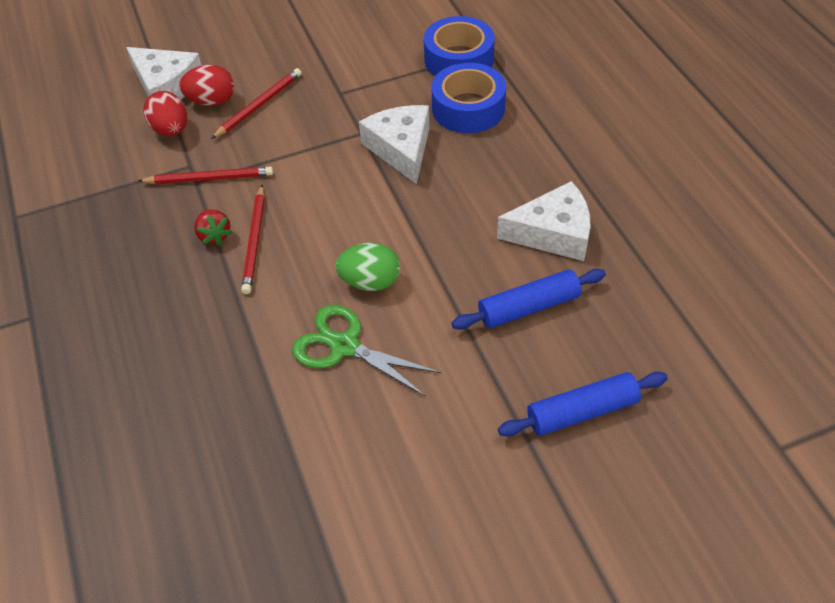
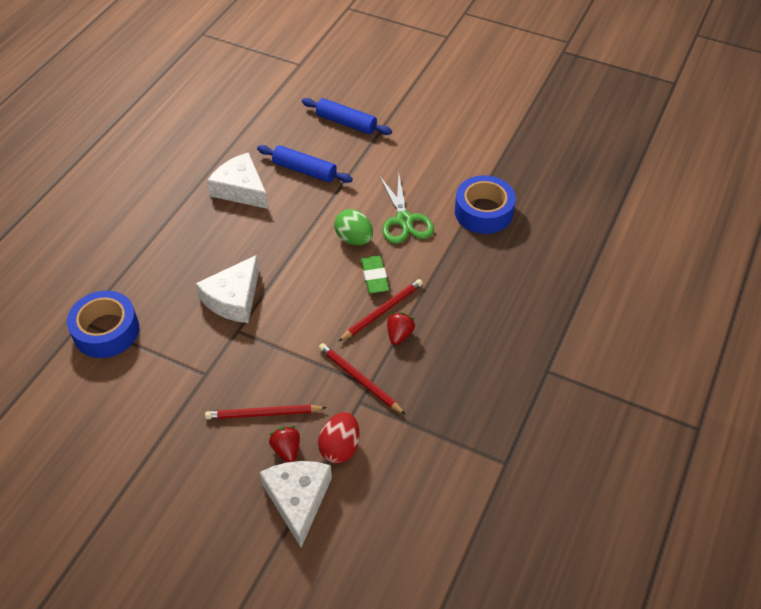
camera: 135 degrees left, 0 degrees up
(212, 101) = (286, 449): red egg -> red strawberry
(301, 264) = (374, 277): none -> green eraser
(468, 108) = (160, 291): blue tape -> blue tape (483, 212)

